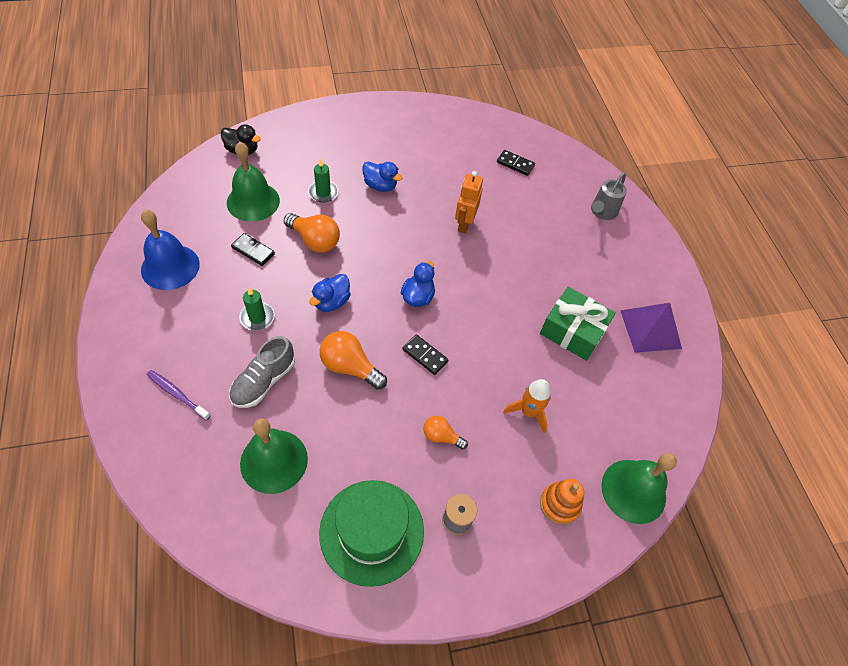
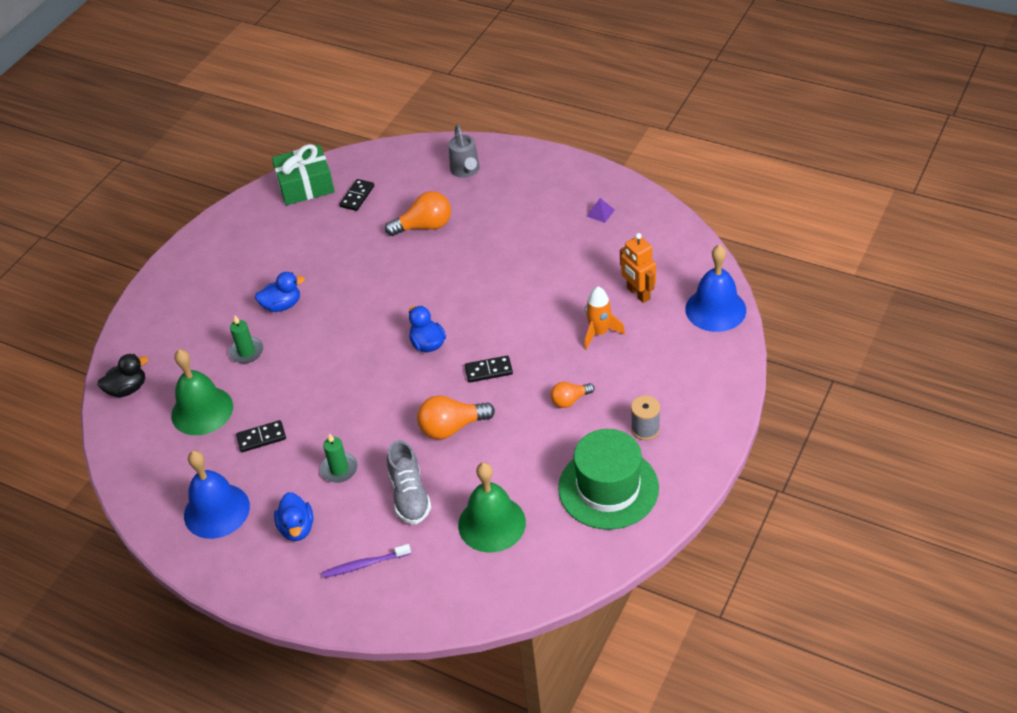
camera: 40 degrees left, 10 degrees down
(315, 241) = (296, 386): orange light bulb -> orange light bulb (424, 226)
(331, 302) = (374, 407): blue duck -> blue duck (297, 528)
(464, 224) = (385, 270): orange robot -> orange robot (638, 294)
(515, 164) = (357, 196): black domino -> black domino turned 45 degrees counterclockwise
(559, 504) = (687, 359): orange stacking toy -> none
(573, 331) = (557, 262): green gift -> green gift (305, 185)
(633, 491) = (715, 309): green bell -> blue bell
(650, 329) = (600, 213): purple pyramid -> purple pyramid, size x0.43

